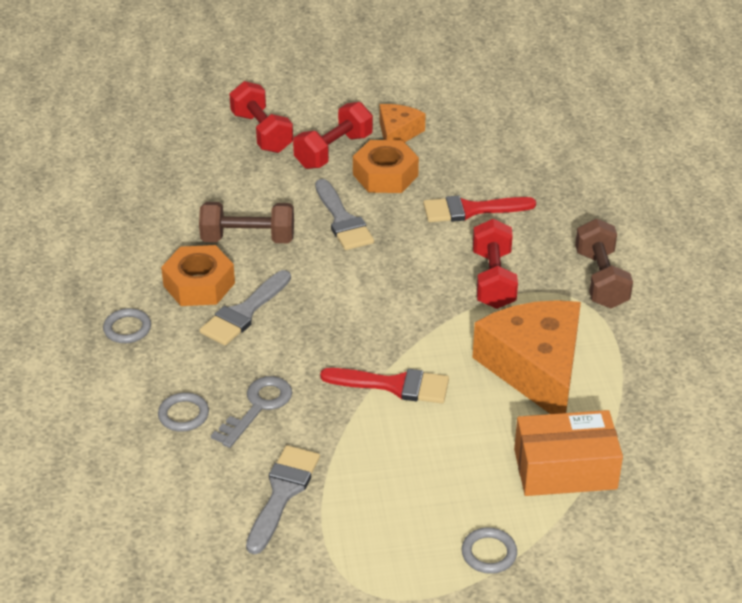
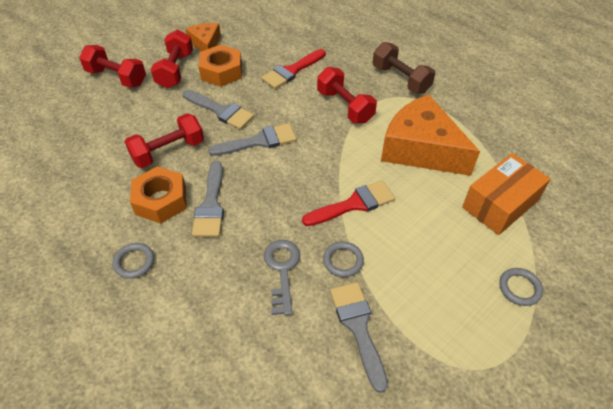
camera: 35 degrees left, 10 degrees up
(183, 415) = (235, 307): grey ring -> grey ring (343, 261)
(248, 239) = (168, 151): brown dumbbell -> red dumbbell
(354, 272) = (259, 141): none -> grey brush

